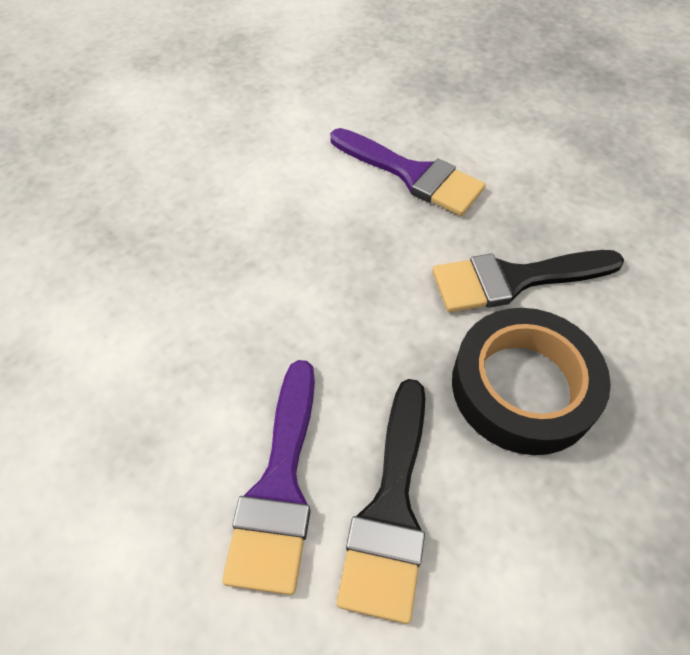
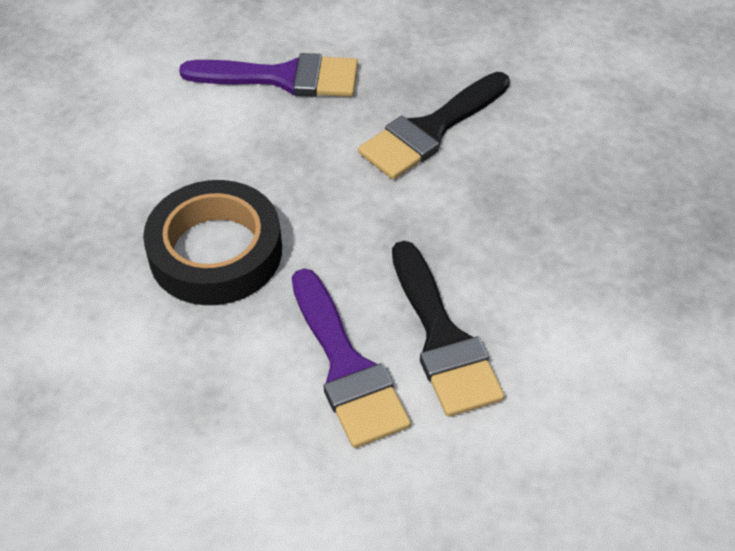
camera: 30 degrees left, 5 degrees down
(523, 387) = (487, 208): black tape -> black tape (215, 252)

